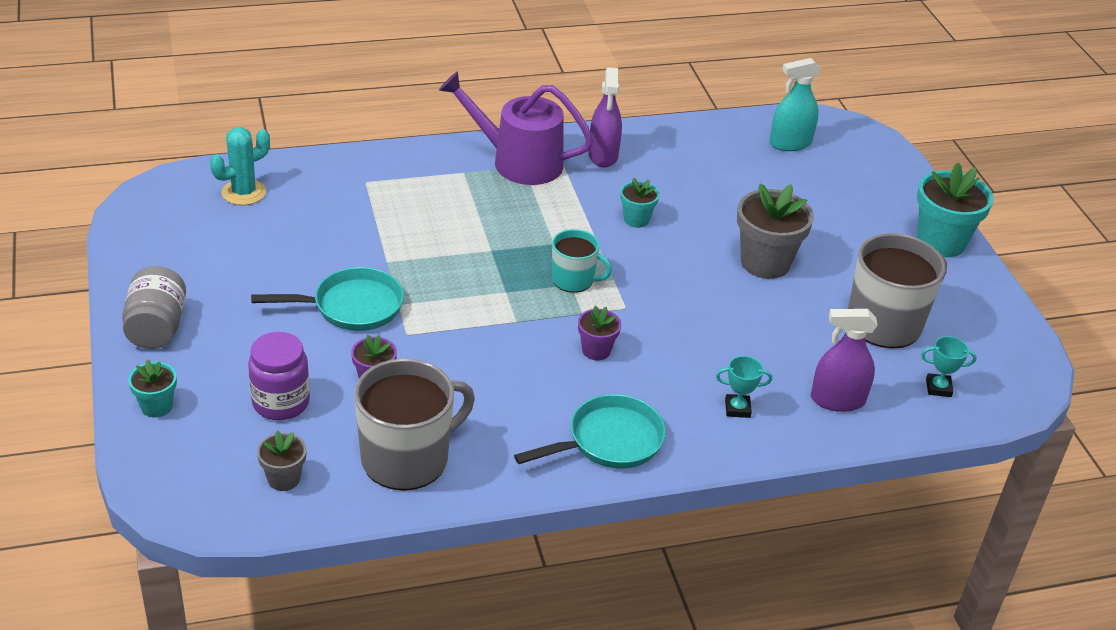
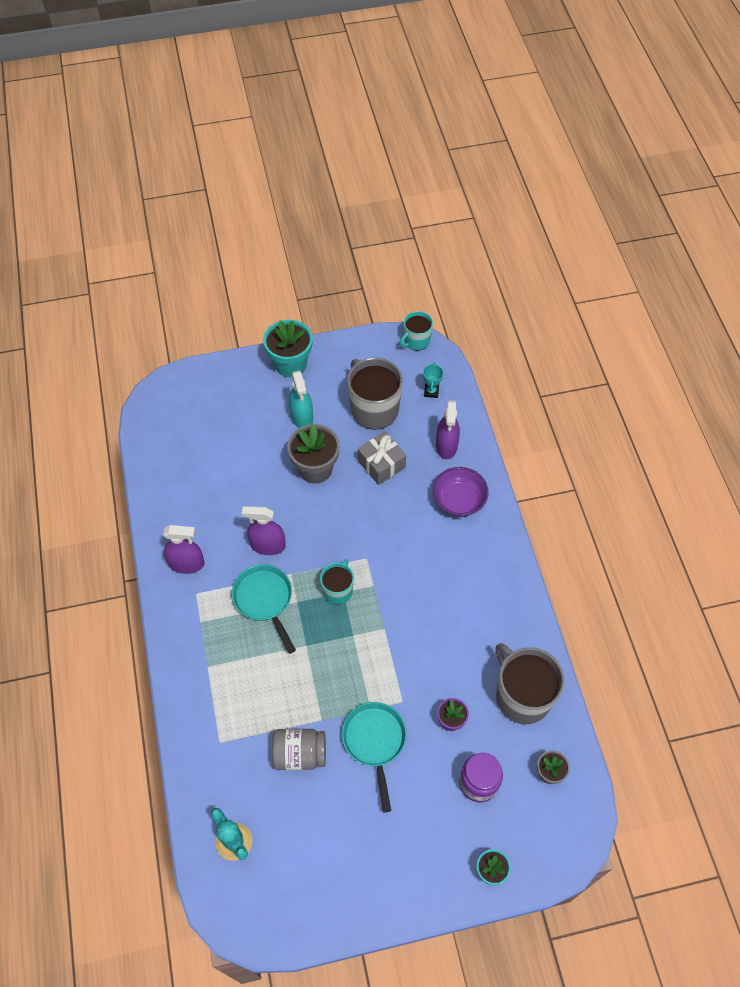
camera: 85 degrees left, 20 degrees up
(156, 327) = (406, 886): grey jar -> grey jar (300, 754)
(519, 161) = (194, 625): purple watering can -> none
(596, 350) = (411, 578): purple flower pot -> none
(609, 441) = (494, 575): turquoise pan -> turquoise pan (264, 600)
(636, 219) = (268, 545): turquoise flower pot -> purple spray bottle
(737, 409) = (459, 500): turquoise trophy -> purple bowl
(787, 328) = (381, 464): none -> grey gift
(790, 143) = (174, 436): turquoise spray bottle -> turquoise spray bottle (302, 417)
(1035, 375) = (416, 341): none -> turquoise mug

